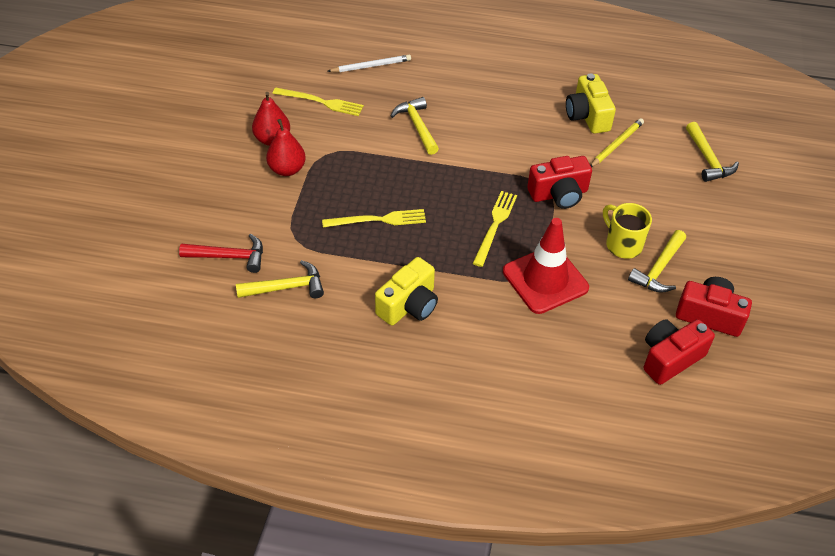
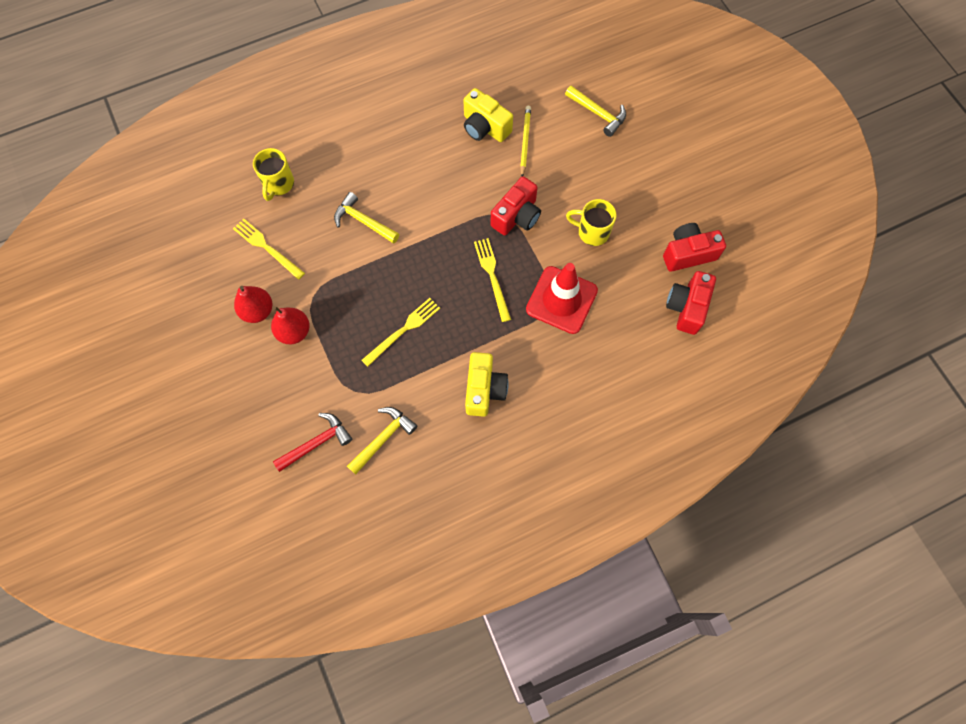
camera: 35 degrees left, 20 degrees up
(321, 102) = (267, 247): yellow fork -> yellow fork turned 120 degrees counterclockwise
(371, 66) = (278, 184): white pencil -> yellow mug
(659, 269) = (630, 237): yellow hammer -> none

